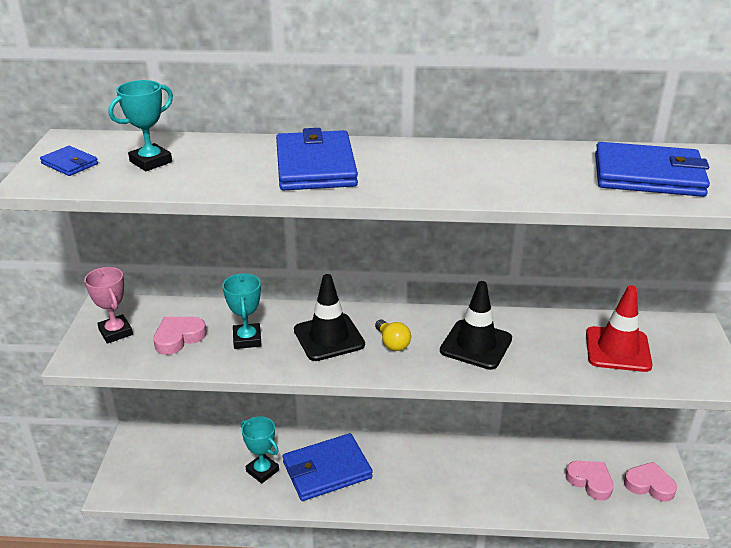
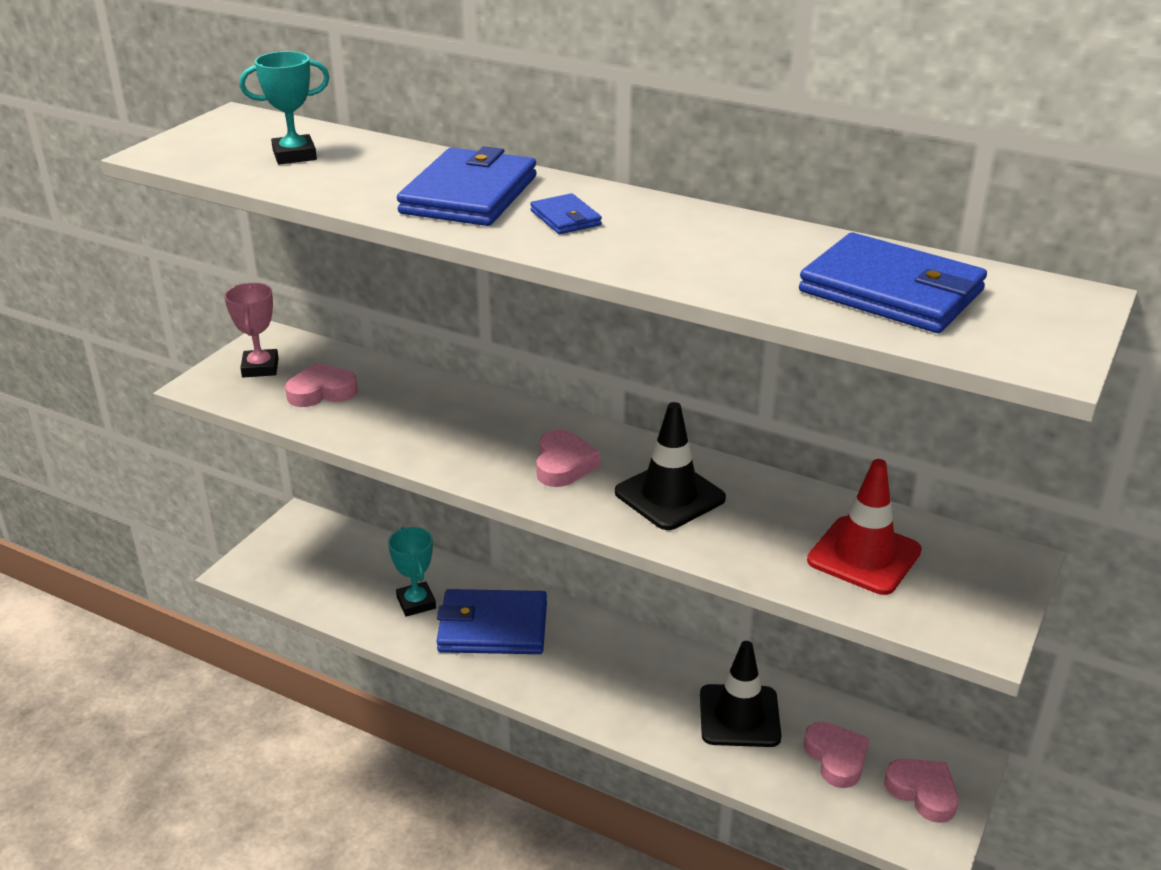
camera: 25 degrees right, 0 degrees up
(70, 164) = (211, 142): blue wallet -> blue wallet (566, 218)
(247, 339) = (395, 413): turquoise trophy -> none
(329, 337) = (492, 437): black traffic cone -> black traffic cone (739, 716)
(392, 343) = (563, 464): yellow light bulb -> pink heart

